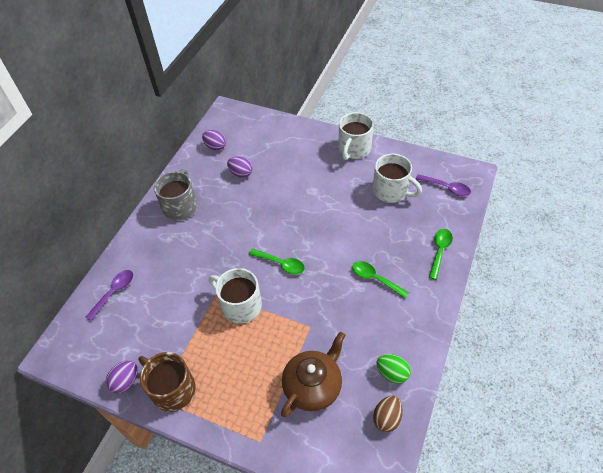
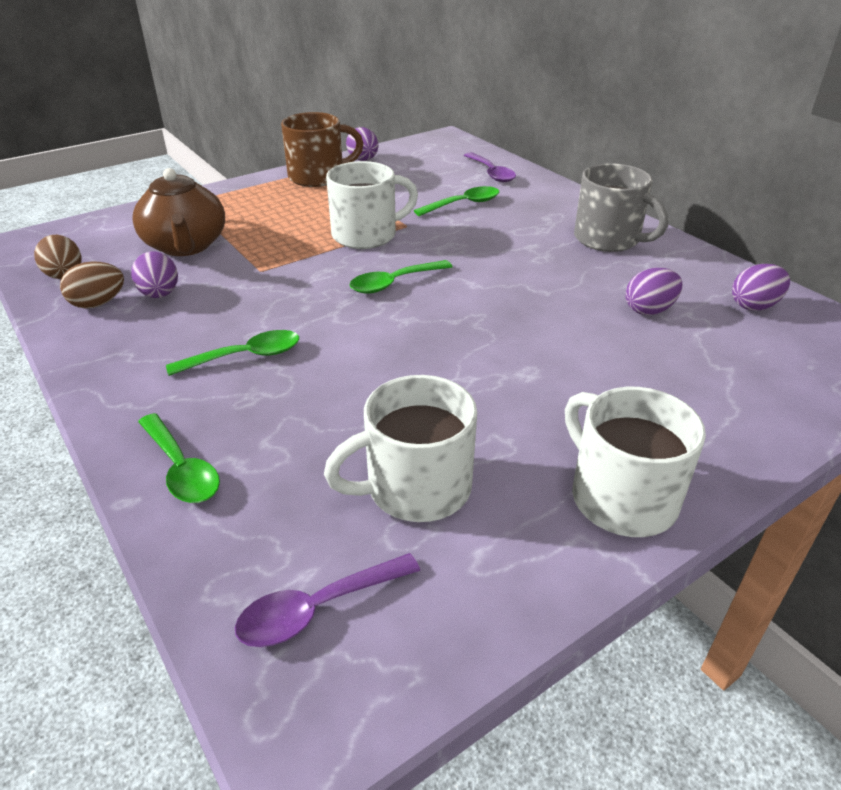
camera: 120 degrees right, 15 degrees down
(172, 282) = (463, 204): none -> green spoon
(364, 352) = (160, 294): none -> purple egg
(392, 373) = (98, 303): green egg -> brown egg

